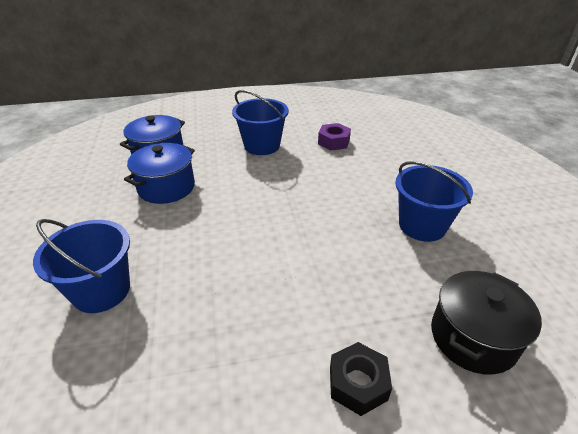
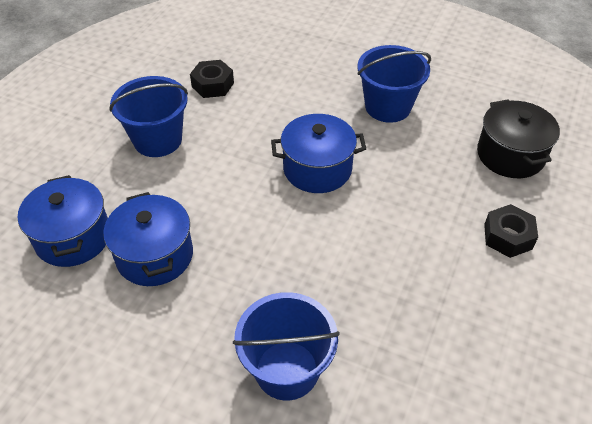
camera: 55 degrees left, 10 degrees up
(309, 219) = (317, 169): none -> blue pot
(333, 142) = (213, 85): purple nut -> black nut

